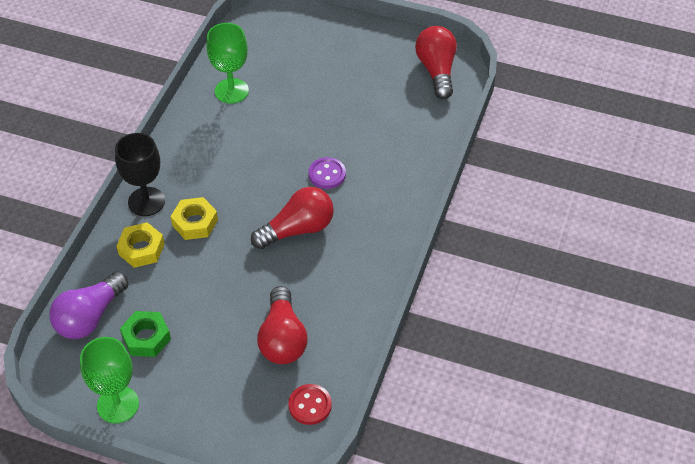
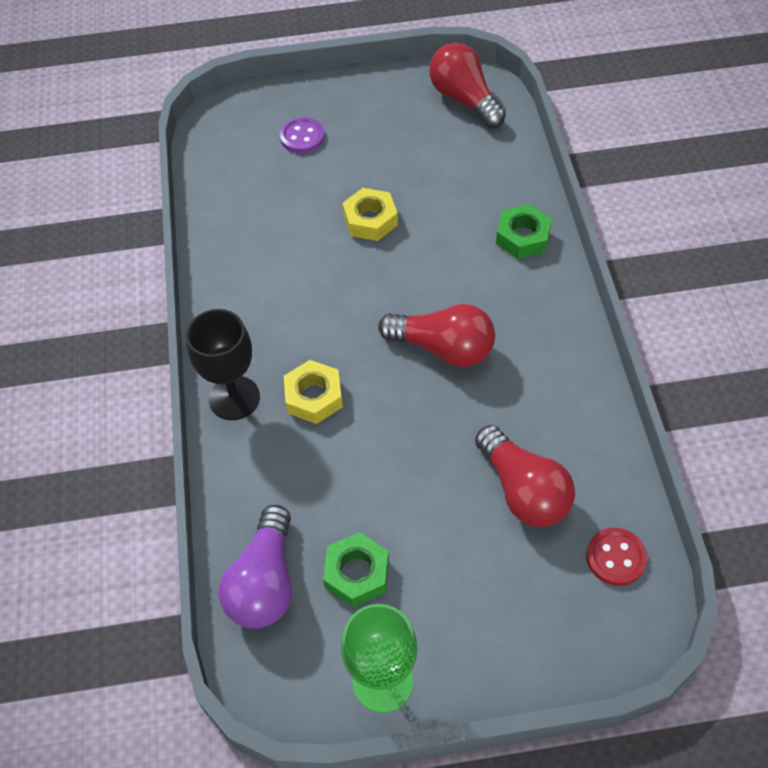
camera: 25 degrees left, 5 degrees up
(141, 249) = (270, 461): yellow nut -> yellow nut (370, 220)
(231, 91) = (245, 217): green goblet -> none
(298, 229) = (443, 348): red light bulb -> red light bulb turned 75 degrees clockwise
(327, 174) = (429, 268): purple button -> purple button (302, 137)
(405, 181) = (522, 237): none -> green nut

